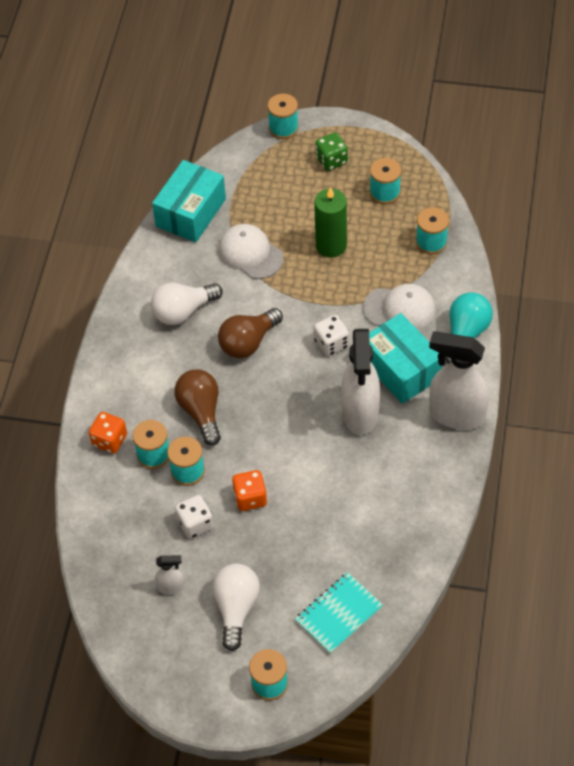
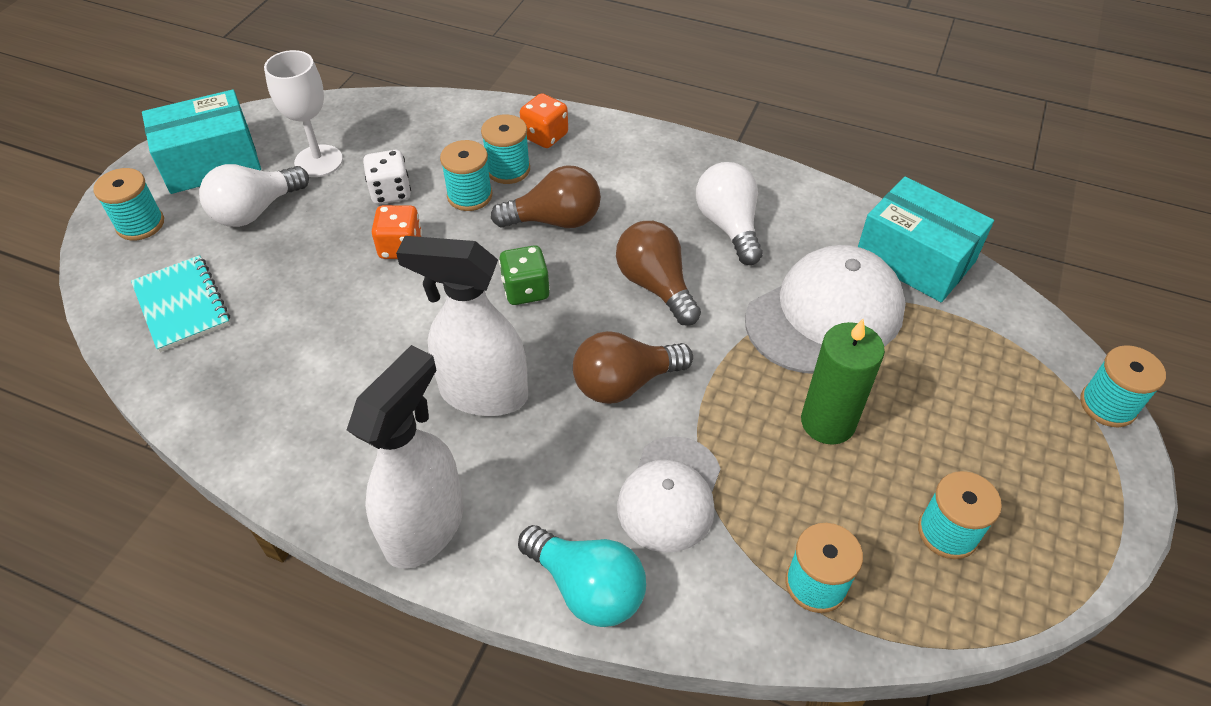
camera: 100 degrees right, 5 degrees down
(171, 587) = (318, 161): white spray bottle -> white goblet
(236, 608) = (255, 211): white light bulb -> white light bulb turned 120 degrees clockwise
(250, 253) = (825, 314): white cap -> white cap, size x1.50
(331, 160) = (1030, 462): green dice -> green dice (526, 290)
(331, 343) = (624, 383): white dice -> brown light bulb
(401, 369) = (545, 467): turquoise box -> turquoise box (211, 162)

